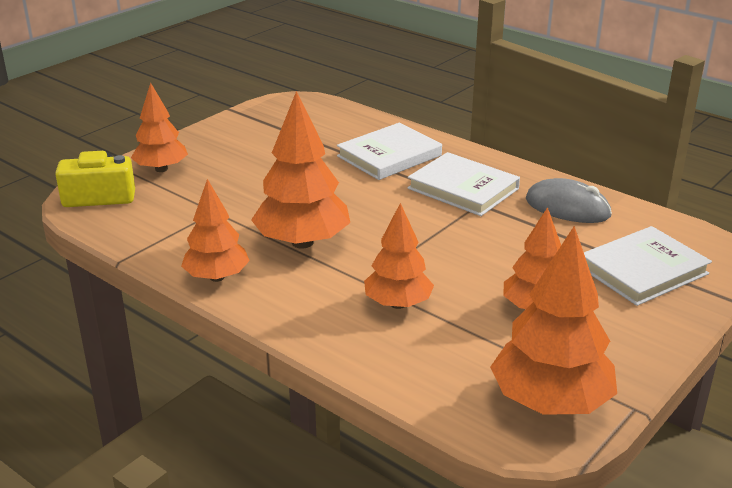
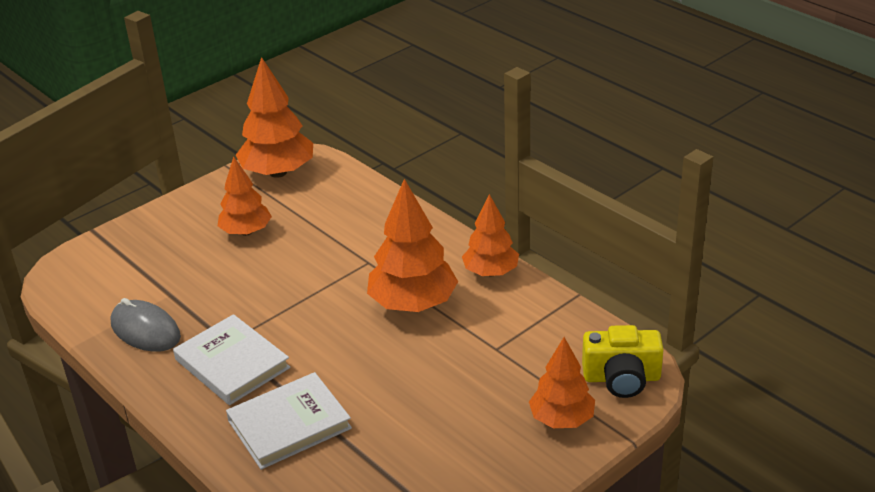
camera: 170 degrees left, 5 degrees up
(398, 304) = (348, 241): orange tree -> none
(643, 270) = (137, 259): white book -> none

